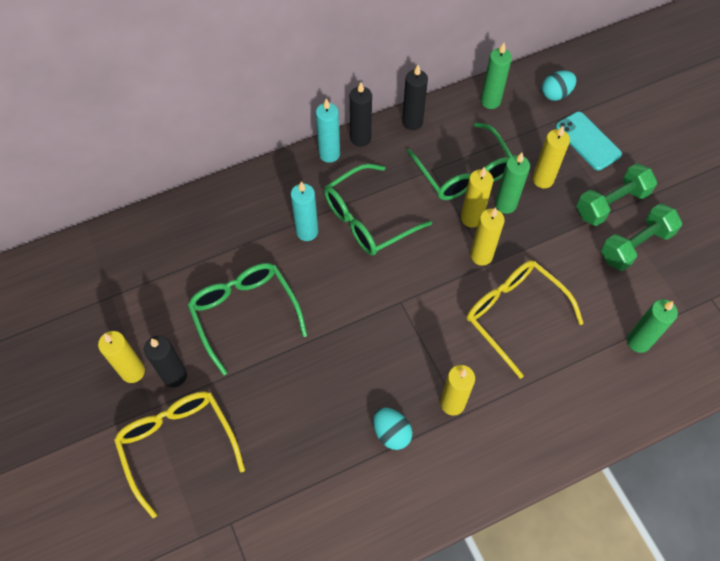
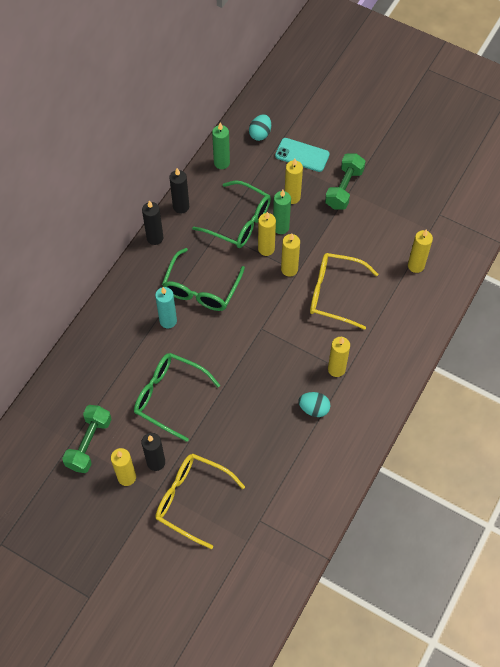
camera: 35 degrees left, 0 degrees up
(329, 154) = (142, 261): turquoise candle -> none
(635, 245) = (376, 207): green dumbbell -> green dumbbell (89, 443)
(638, 342) = (416, 265): green candle -> yellow candle

